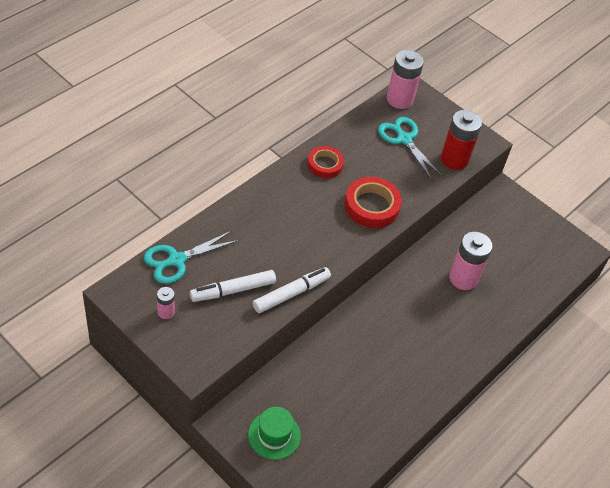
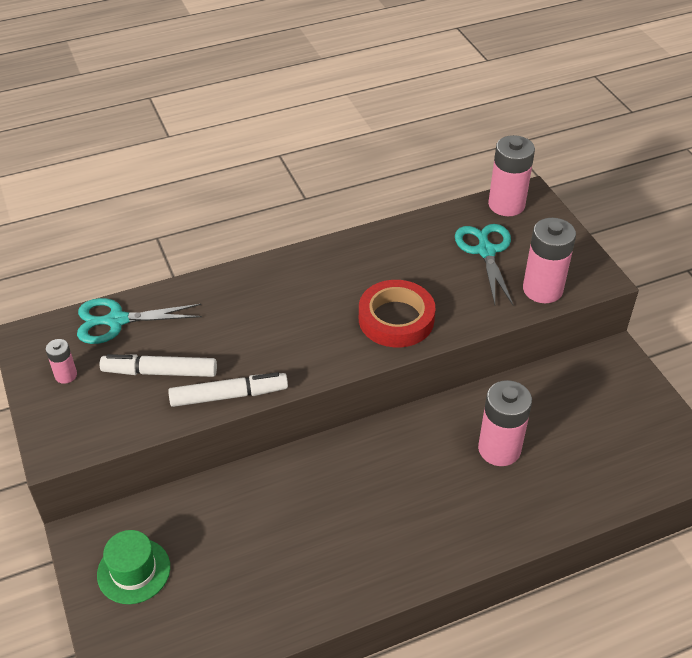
camera: 30 degrees right, 5 degrees down
(325, 164) = (363, 257): red tape -> none
(454, 159) = (542, 289): red battery -> pink battery

